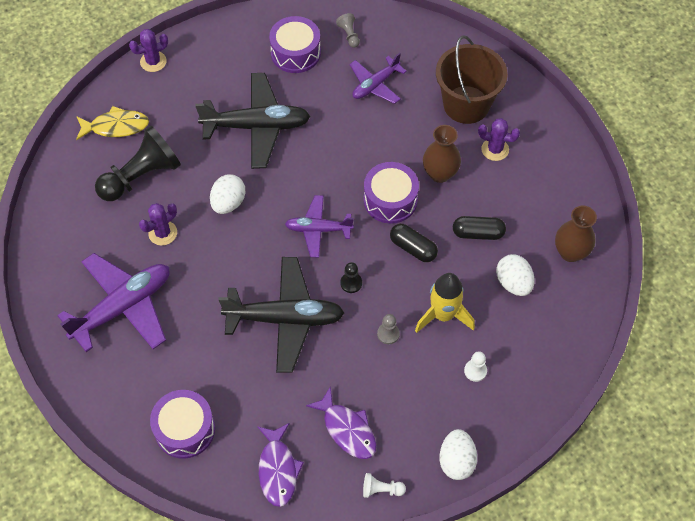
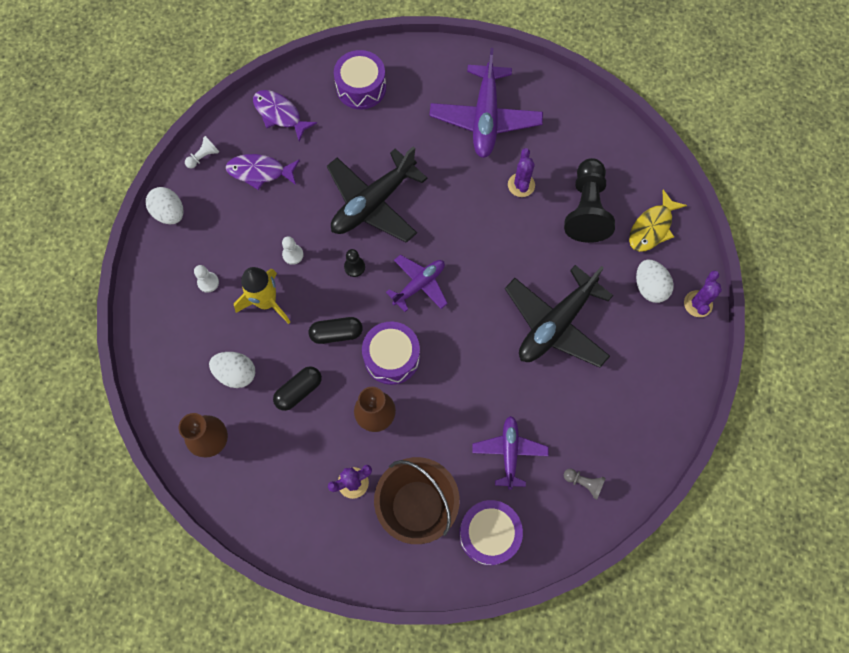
camera: 135 degrees right, 10 degrees up
(228, 203) = (504, 246): white egg -> white egg (649, 287)
(295, 53) = (605, 420): purple drum -> purple drum (489, 534)
(388, 334) = (293, 255): grey pawn -> white pawn

